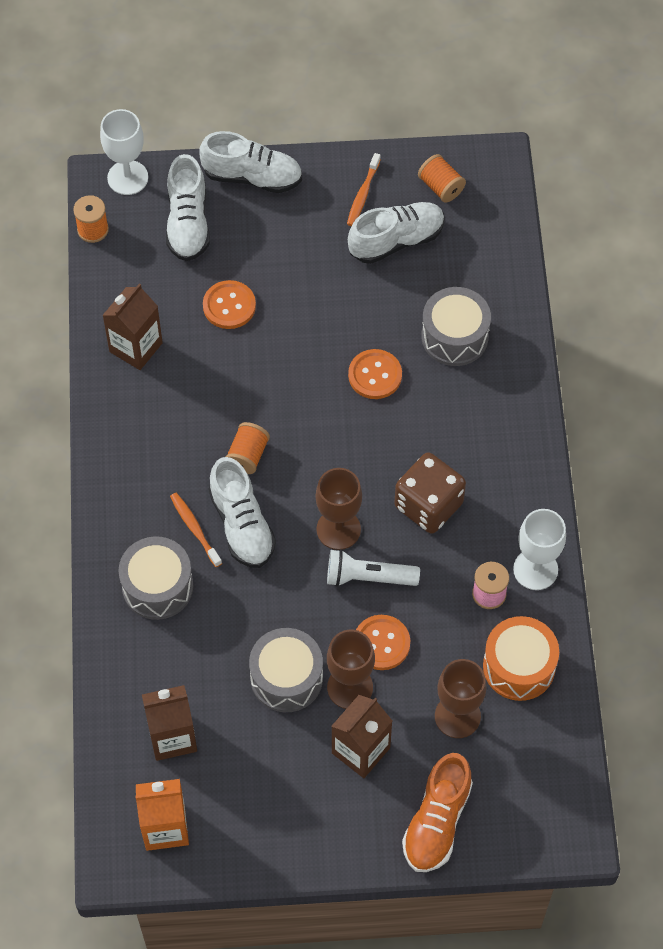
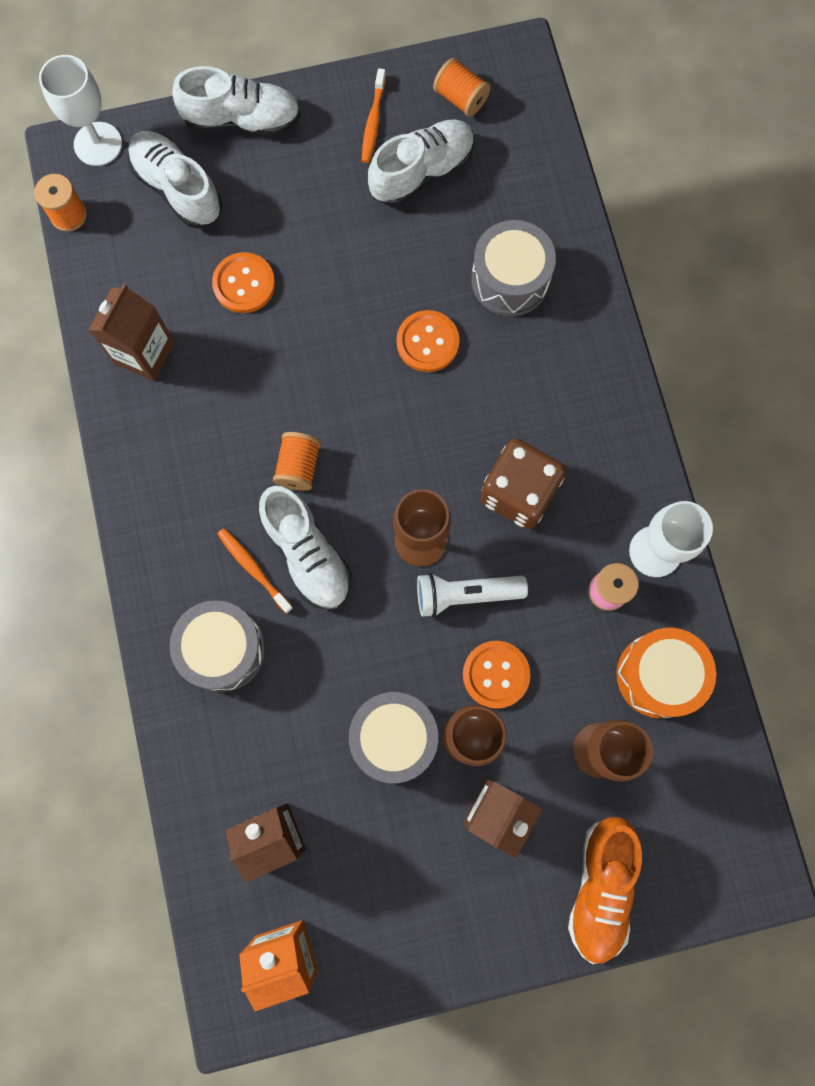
camera: 10 degrees left, 15 degrees up
(188, 223) = (178, 189): white shoe -> white shoe turned 150 degrees clockwise

